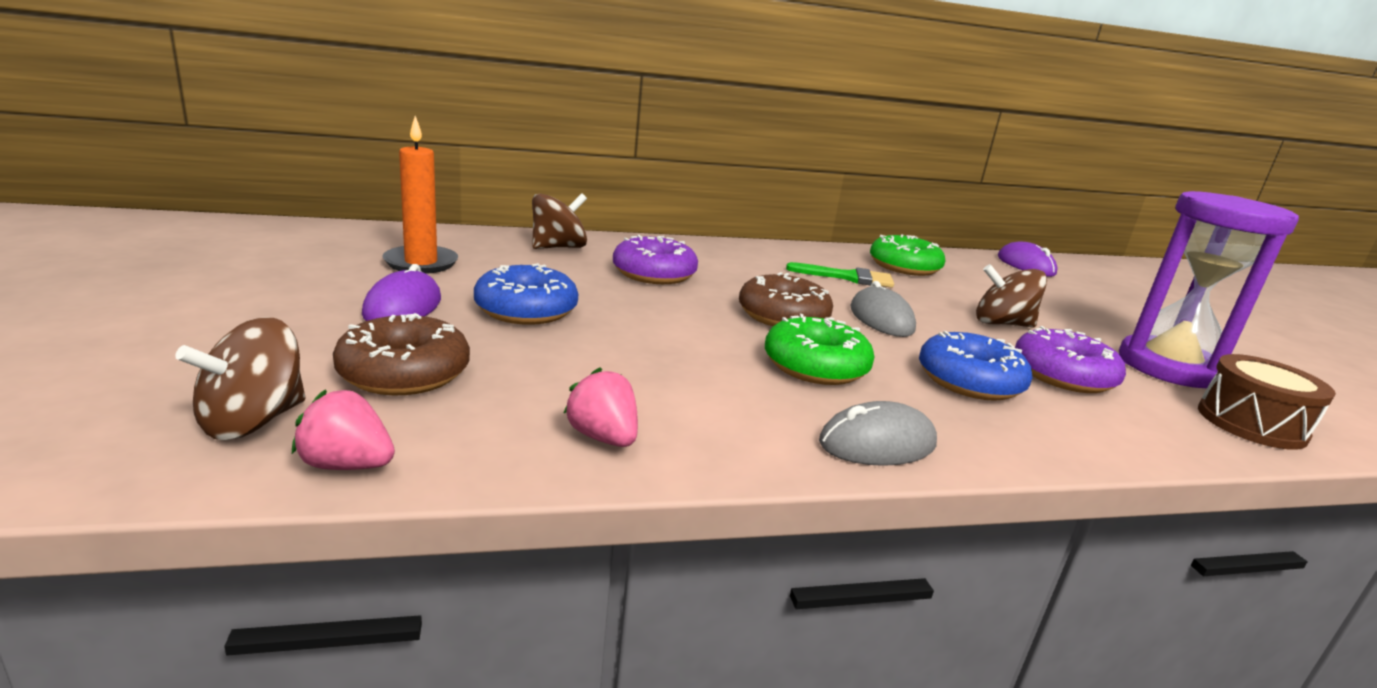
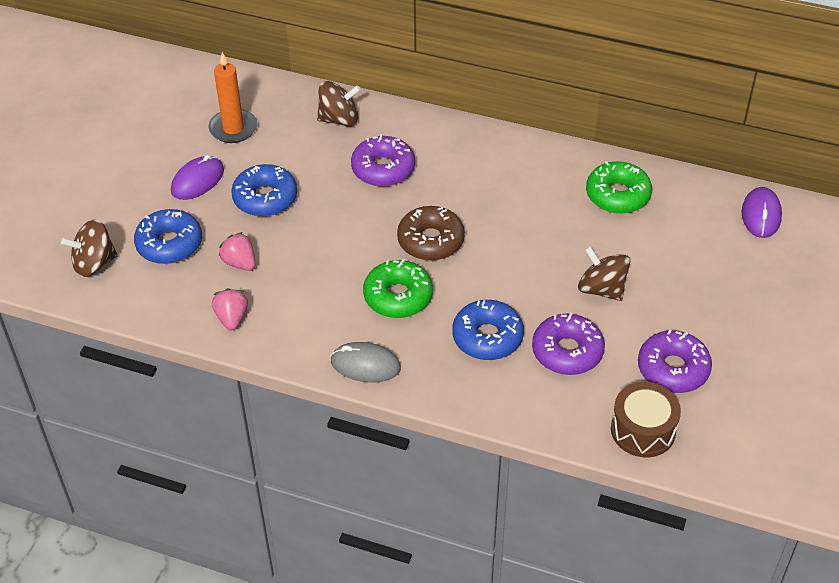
camera: 35 degrees right, 25 degrees up
(347, 465) = (118, 302): pink strawberry -> pink strawberry (240, 263)
(404, 373) = (169, 244): brown donut -> blue donut
(848, 277) = (541, 202): green brush -> none
(881, 319) = (504, 260): grey mouse -> none
(1168, 367) = (673, 369): purple hourglass -> purple donut

